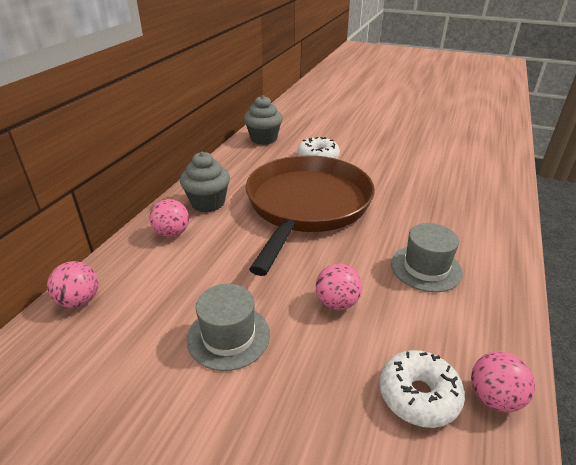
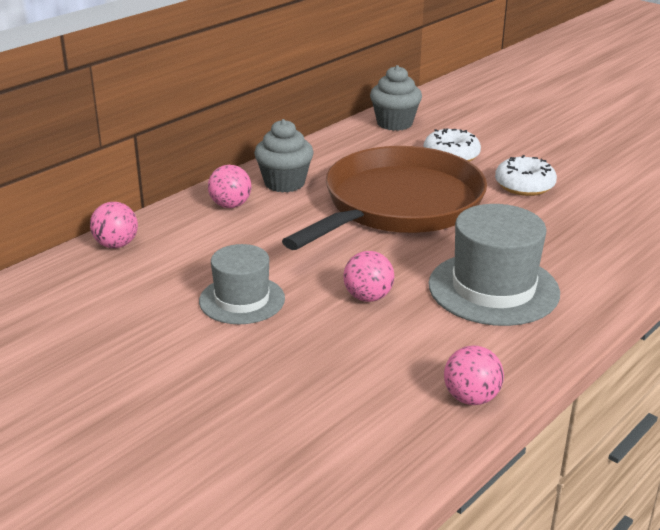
camera: 20 degrees right, 5 degrees down
(418, 395) = (396, 379): white donut -> white donut (524, 186)
(426, 268) = (493, 288): grey hat -> grey hat, size x1.55

